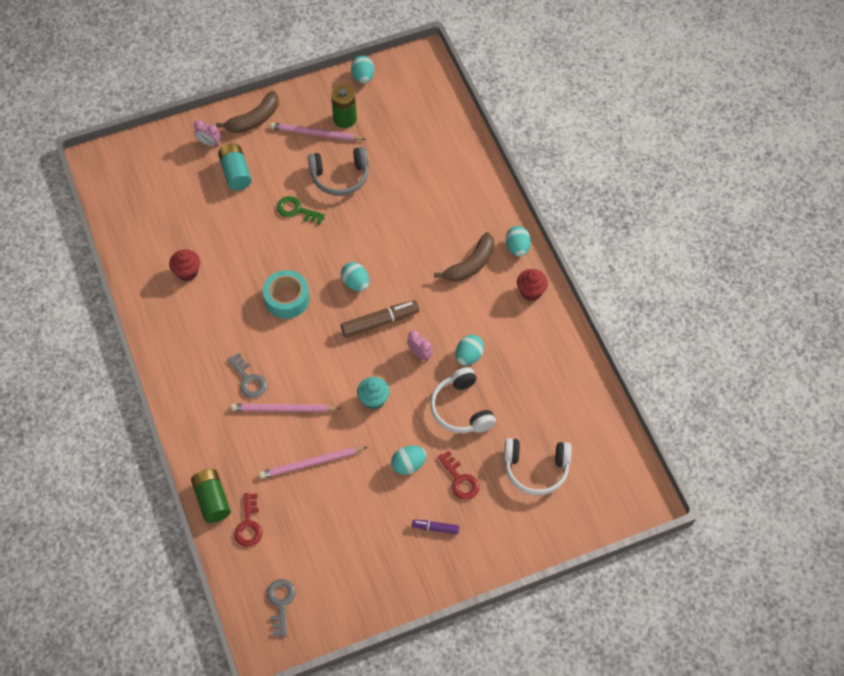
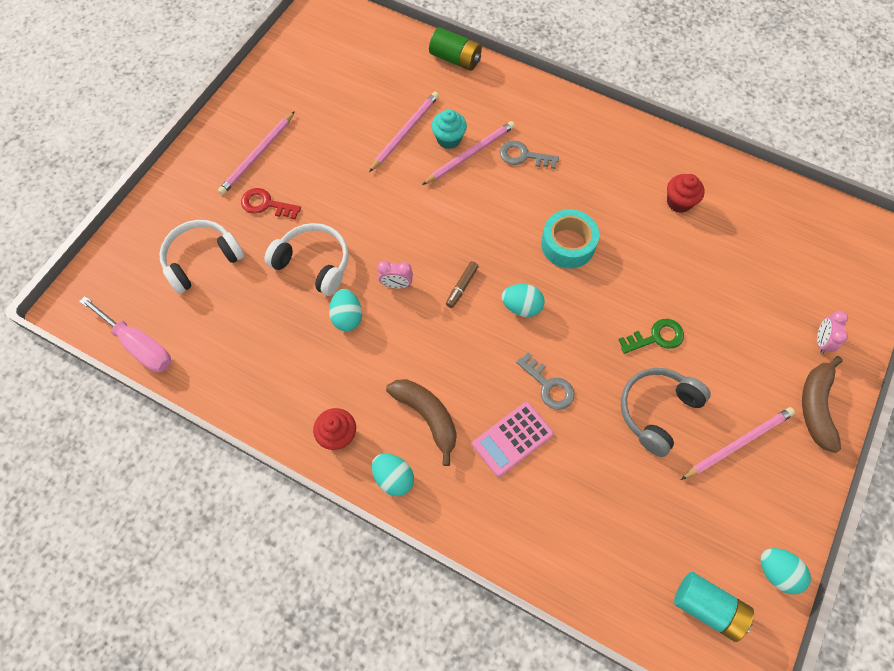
camera: 140 degrees right, 5 degrees up
(209, 143) = (821, 341): pink clock -> pink clock turned 60 degrees counterclockwise
(236, 173) = (757, 329): turquoise battery -> turquoise battery (707, 607)
(249, 525) = (410, 62): red key -> none
(281, 603) = (336, 34): grey key -> grey key (548, 386)
(345, 119) = (731, 491): green battery -> none
(373, 399) = (401, 215): turquoise cupcake -> turquoise cupcake (449, 139)
(380, 322) = (461, 287): brown marker -> brown marker, size x0.55
(408, 465) = (322, 185): turquoise egg -> none
(433, 220) = (512, 439): none -> pink calculator
(435, 528) = (257, 155): purple marker -> pink pencil
(470, 264) = (427, 416): brown banana -> brown banana turned 135 degrees clockwise
(618, 436) = (139, 345): none -> pink screwdriver

